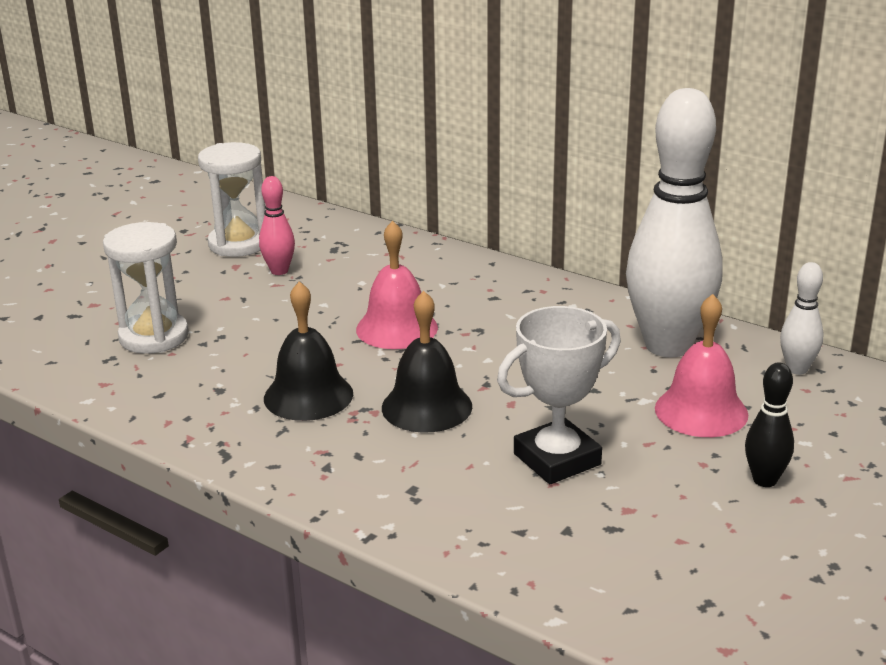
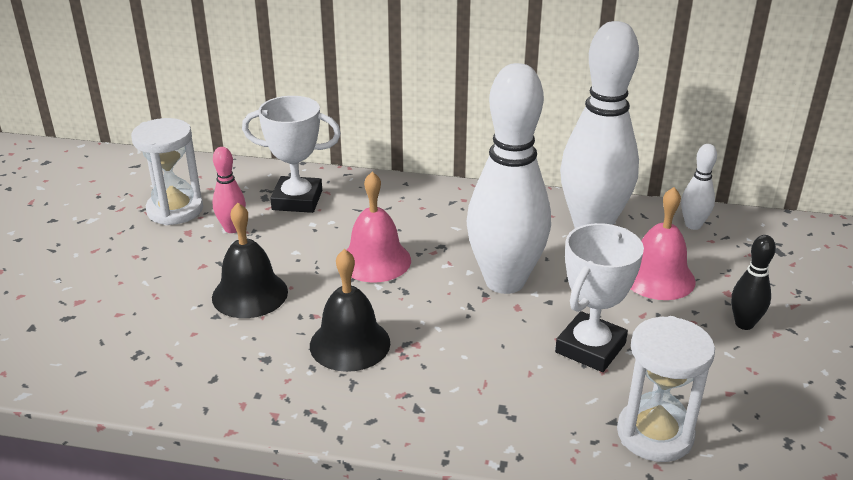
camera: 25 degrees left, 5 degrees up
(154, 337) = (164, 321): white hourglass -> white hourglass (654, 434)
(364, 258) = (297, 200): none -> white trophy
(426, 407) = (455, 328): black bell -> black bell (250, 294)
(518, 377) = (505, 281): none -> white bowling pin

